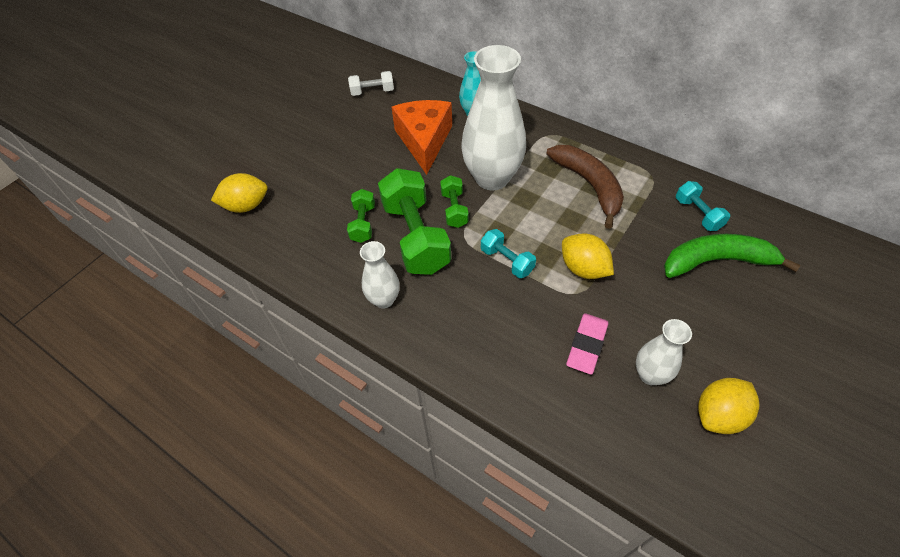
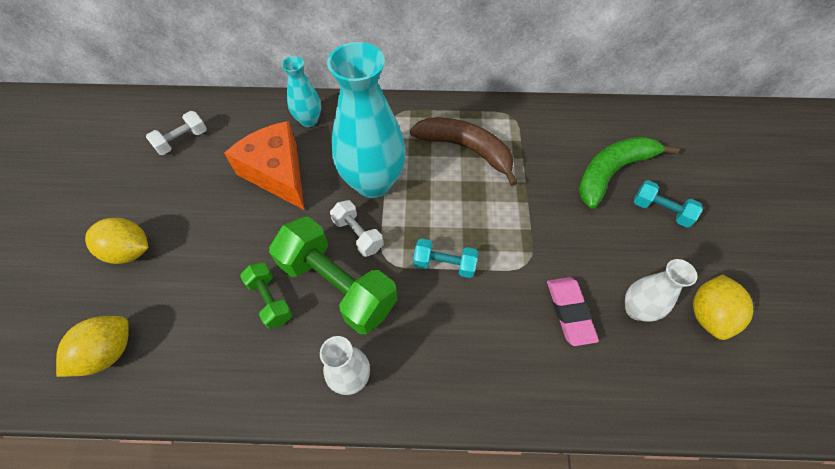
camera: 35 degrees left, 5 degrees up
(454, 209) = (358, 234): green dumbbell -> white dumbbell
(492, 178) = (373, 182): white vase -> turquoise vase
(583, 269) = (516, 235): yellow lemon -> yellow lemon (130, 251)
(697, 214) = (569, 135): turquoise dumbbell -> turquoise dumbbell (660, 211)

